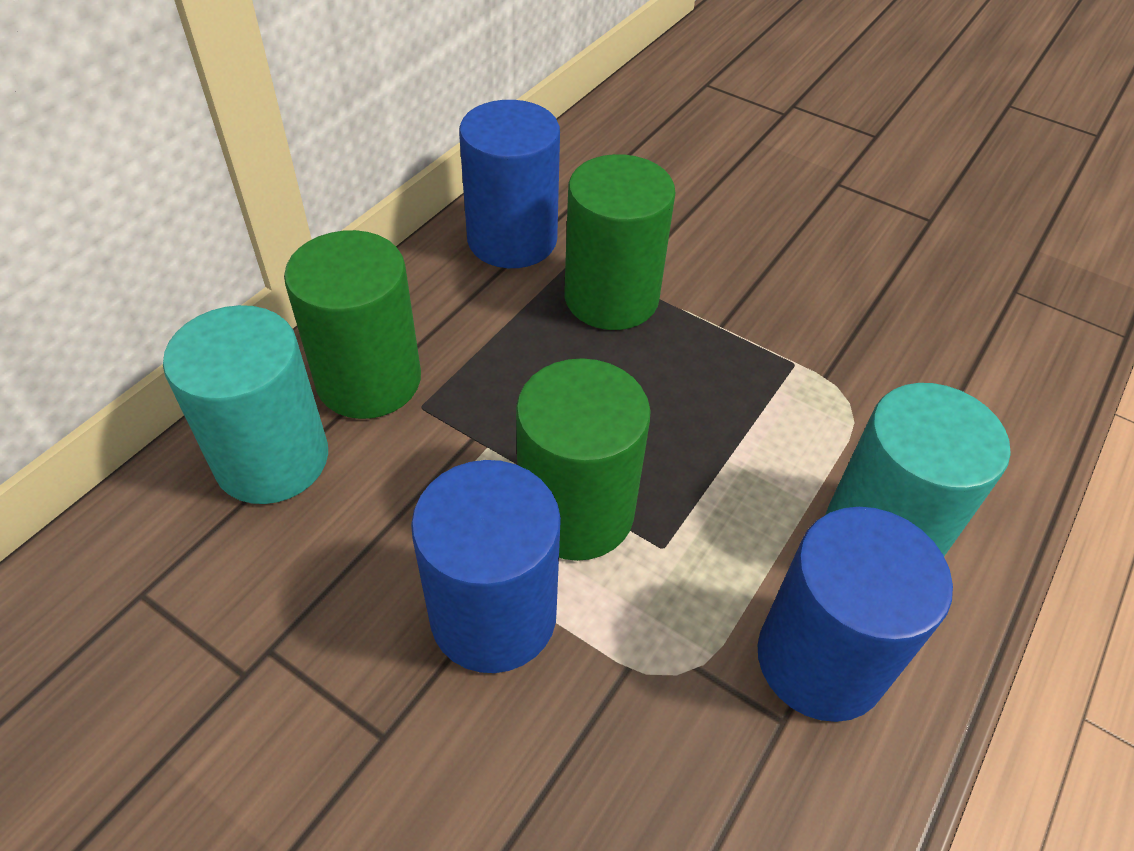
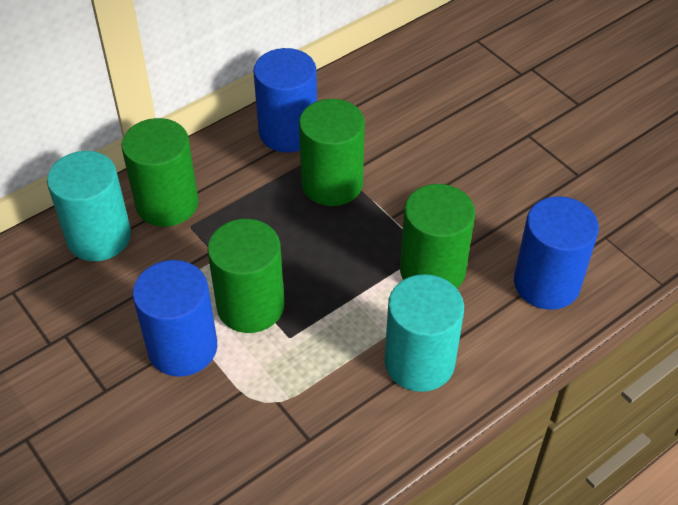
camera: 20 degrees right, 0 degrees up
(820, 389) = (432, 270): none -> green cylinder
(820, 660) = (345, 416): blue cylinder -> blue cylinder (546, 283)

